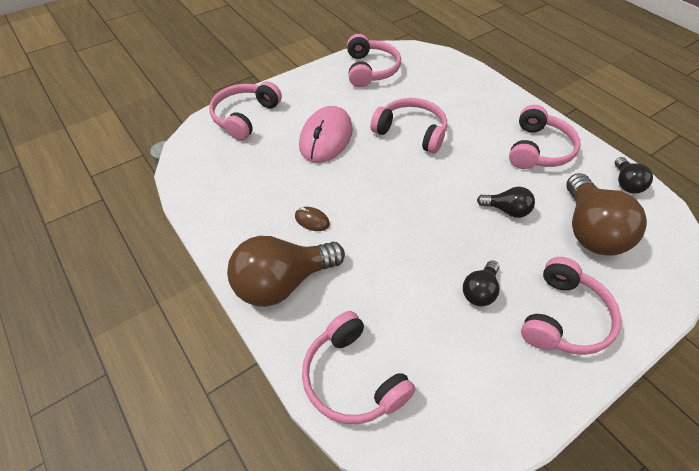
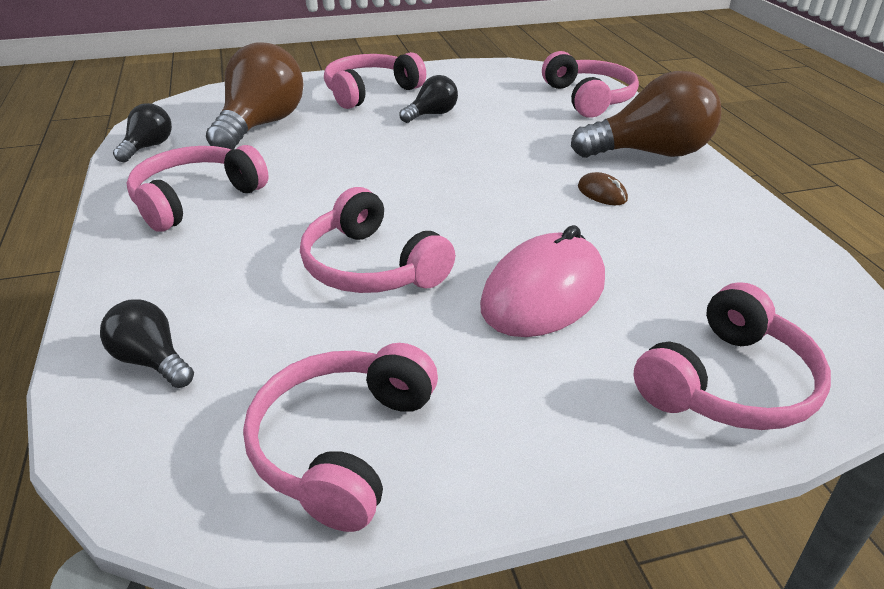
camera: 160 degrees left, 15 degrees down
(507, 210) = (331, 155): black light bulb -> black light bulb (151, 361)

